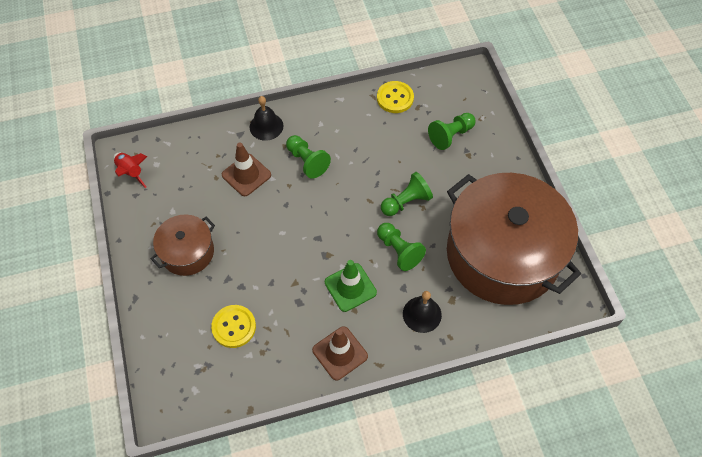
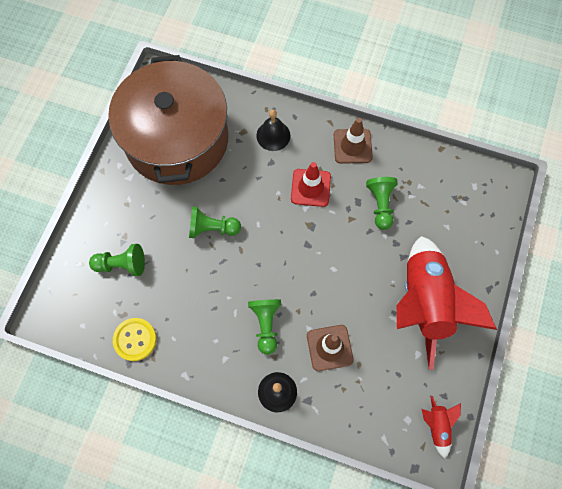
camera: 145 degrees left, 10 degrees up
(187, 252) = (424, 303): brown pot -> red rocket
(234, 327) = (420, 214): yellow button -> none
(350, 287) = (310, 188): green traffic cone -> red traffic cone
(399, 251) = (251, 192): green pawn -> green pawn (380, 205)

